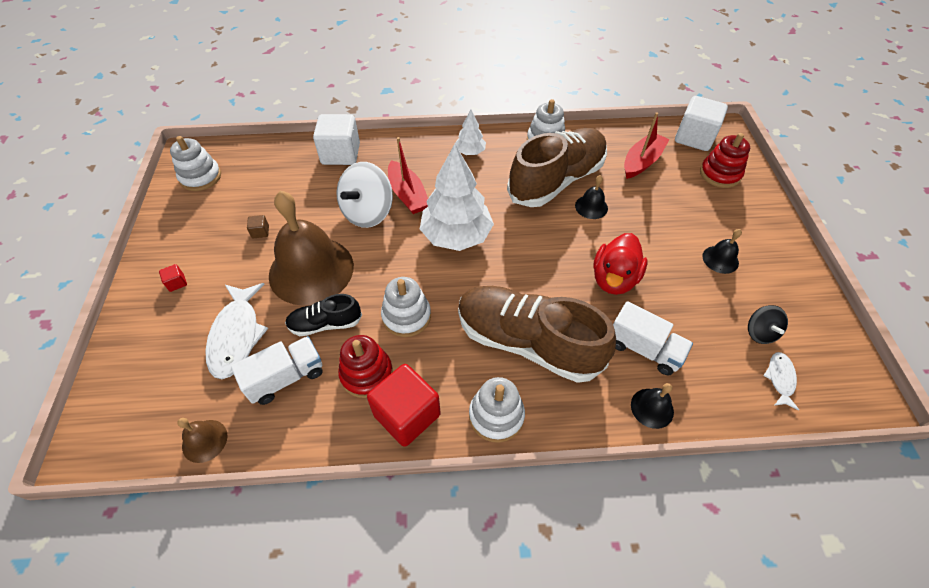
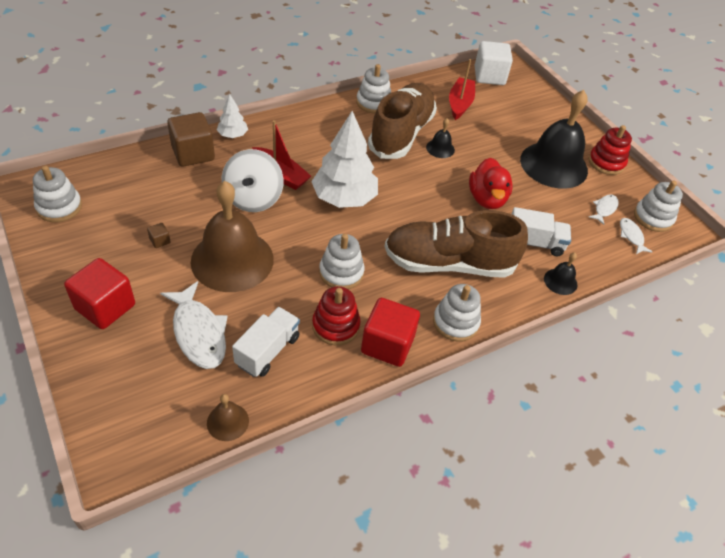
camera: 30 degrees left, 5 degrees down
(177, 283) = (105, 307): red cube -> red cube, size x2.45
(325, 324) = (275, 299): black shoe -> none
(341, 154) = (193, 153): white cube -> brown cube
(470, 152) = (314, 126): white tree -> white tree (233, 135)
(720, 174) = (522, 101): red stacking toy -> red stacking toy (606, 162)
(720, 259) = (554, 165): black bell -> black bell, size x2.36
(760, 332) = (604, 209): black spinning top -> white fish
(824, 363) = (653, 218): none -> white stacking toy

